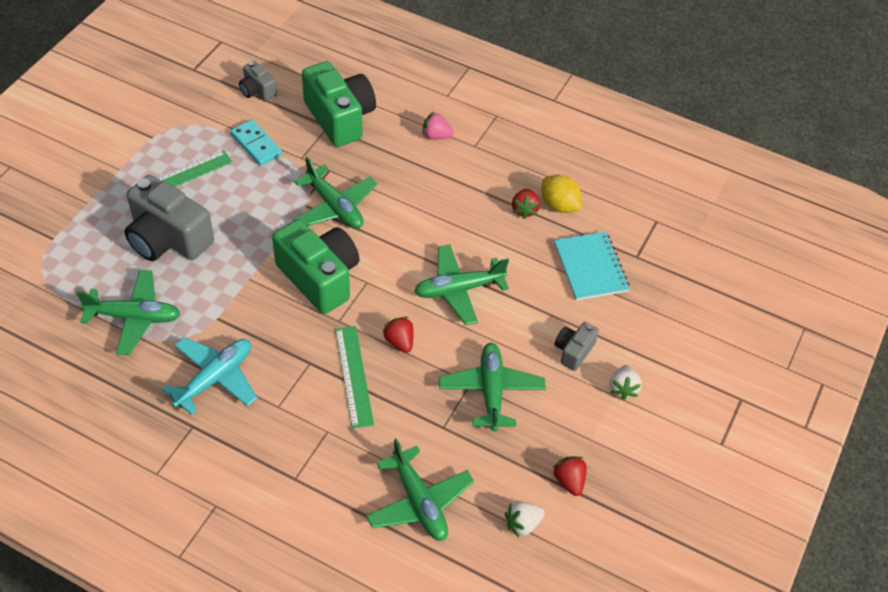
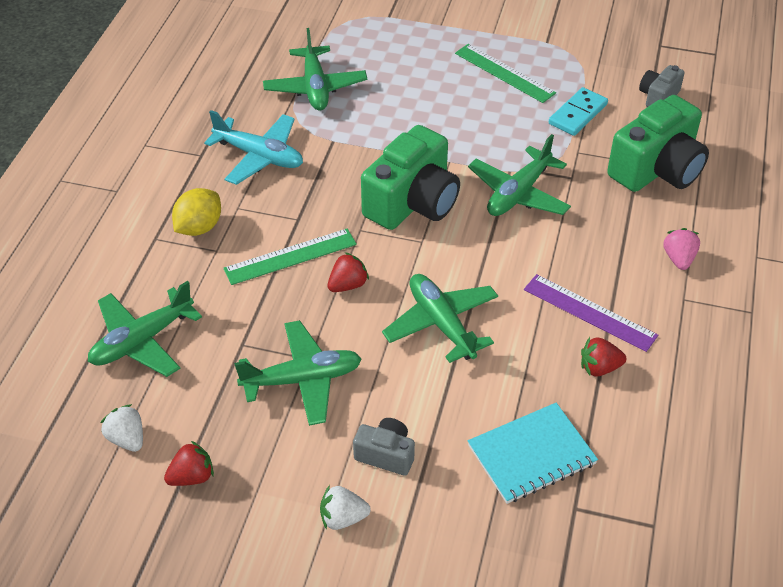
camera: 80 degrees right, 5 degrees down
(168, 239) = (419, 85): grey camera -> none
(472, 200) = (589, 312): none -> purple ruler
(559, 205) = (625, 404): yellow lemon -> yellow lemon (199, 227)

